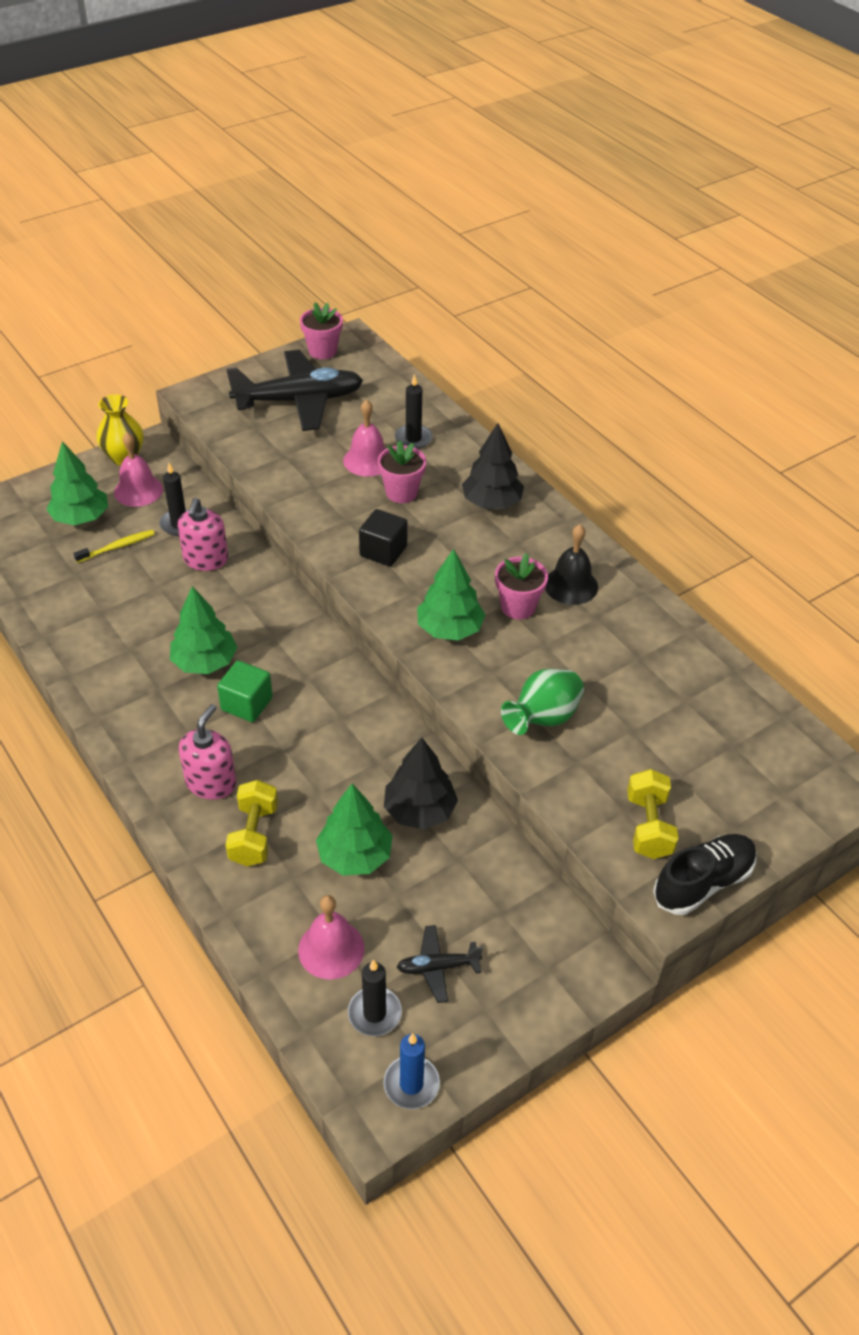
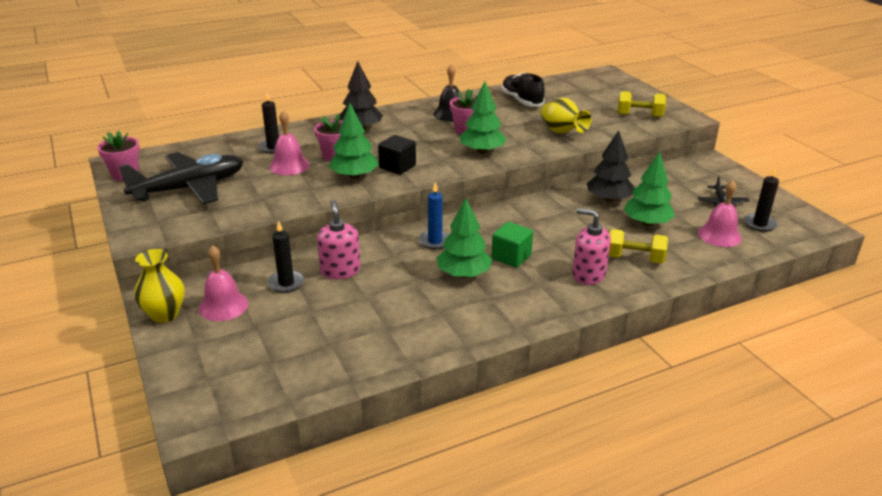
camera: 80 degrees left, 15 degrees down
(81, 518) = (246, 341): green tree -> green tree (354, 176)
(117, 547) = (301, 318): yellow toothbrush -> none
(206, 559) = (340, 270): pink soap dispenser -> pink soap dispenser turned 120 degrees counterclockwise
(299, 401) = (189, 188): black plane -> black plane turned 60 degrees clockwise
(411, 1084) = (800, 216): blue candle -> blue candle (435, 241)
(543, 718) = (562, 132): green vase -> yellow vase
(703, 883) = (673, 108): black shoe -> black shoe (521, 101)

